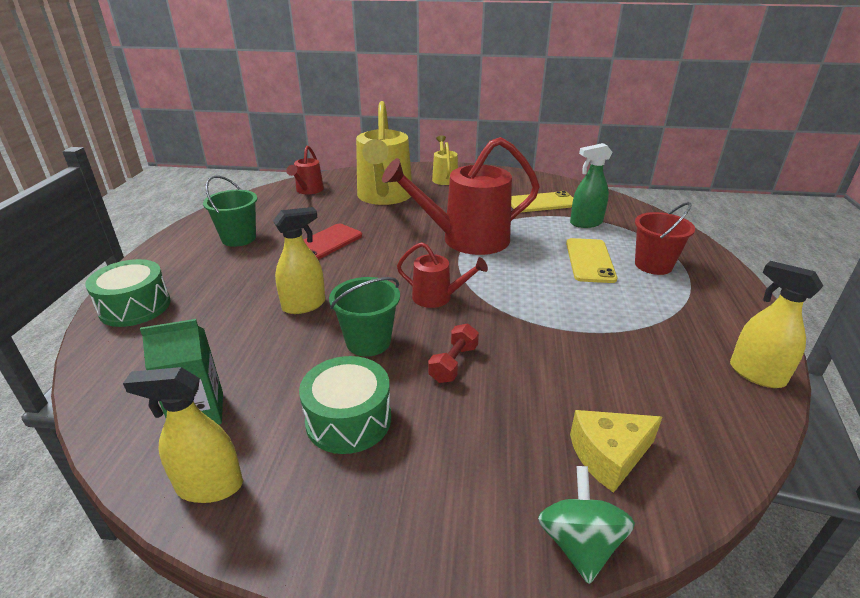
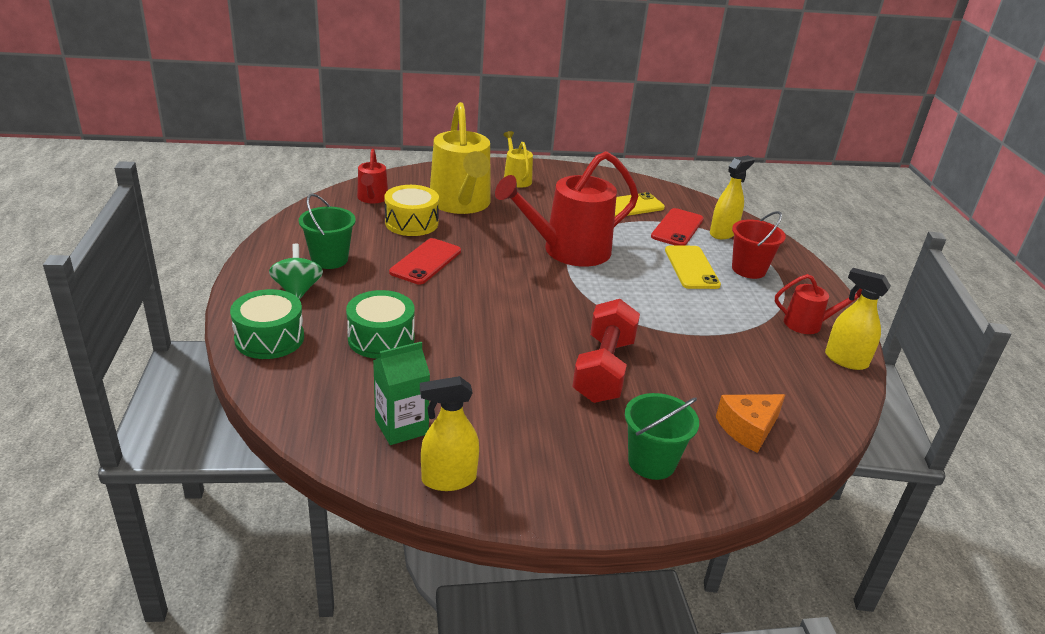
camera: 15 degrees left, 0 degrees up
(304, 305) = (441, 326): yellow spray bottle -> yellow spray bottle (723, 233)
(331, 211) = (411, 223): none -> yellow drum
(348, 420) = (535, 421): green drum -> green drum (381, 338)
(368, 342) = (520, 356): green bucket -> green bucket (651, 462)
(437, 297) = (565, 311): red watering can -> red watering can (808, 324)
(453, 364) = (603, 370): red dumbbell -> red dumbbell, size x1.96
(579, 544) = (742, 486): green spinning top -> green spinning top (297, 290)
(586, 223) = (677, 228): green spray bottle -> red phone
(608, 456) = (748, 429): yellow cheese -> orange cheese

